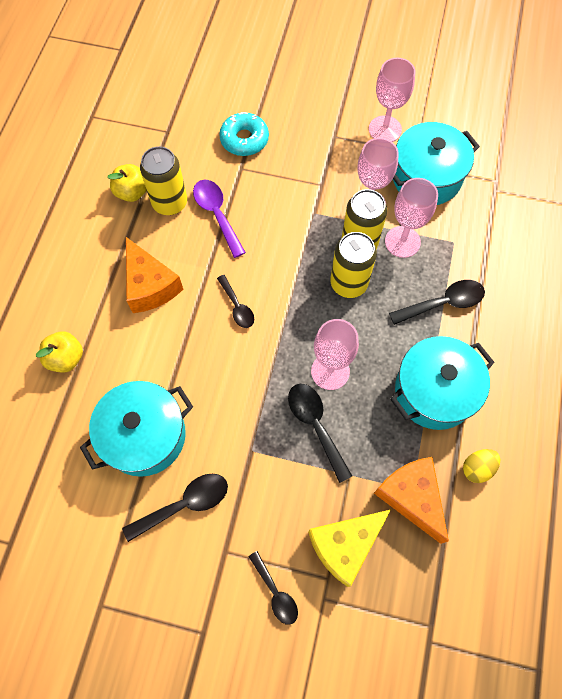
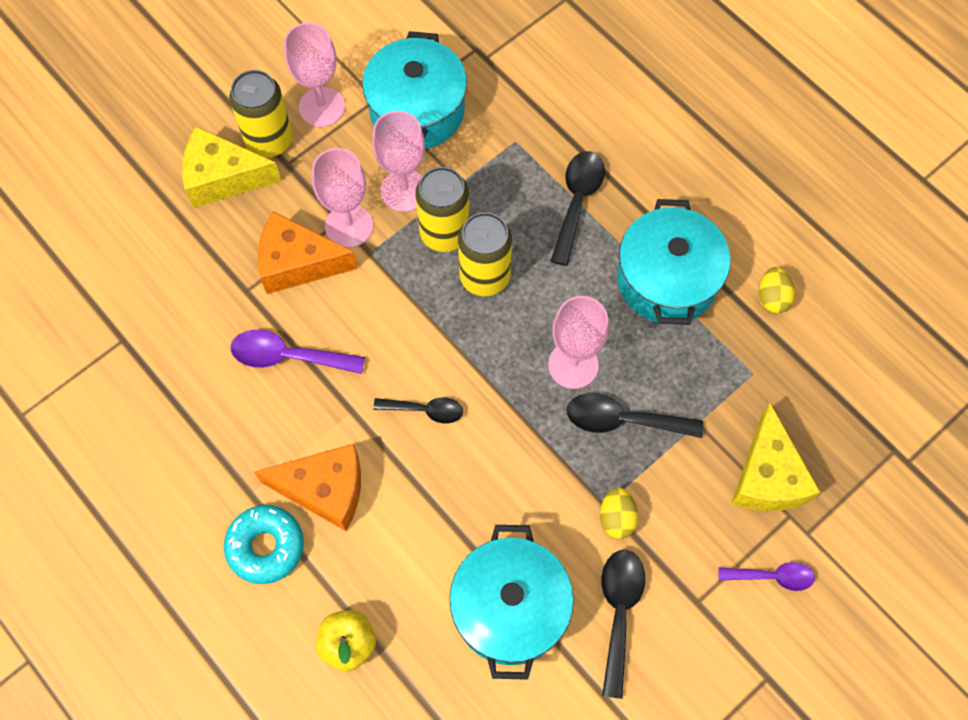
camera: 55 degrees left, 0 degrees up
(132, 192) = (178, 433): yellow apple -> none
(170, 203) = (229, 399): yellow can -> yellow can (269, 140)
(244, 139) = (209, 261): turquoise donut -> turquoise donut (266, 546)
(246, 463) = (616, 518): none -> yellow egg
(275, 592) = (772, 577): black spoon -> purple spoon
(299, 112) = (223, 178): none -> yellow cheese
(402, 242) = (476, 189): pink goblet -> pink goblet (349, 226)
(411, 497) = (760, 379): orange cheese -> orange cheese (297, 263)

